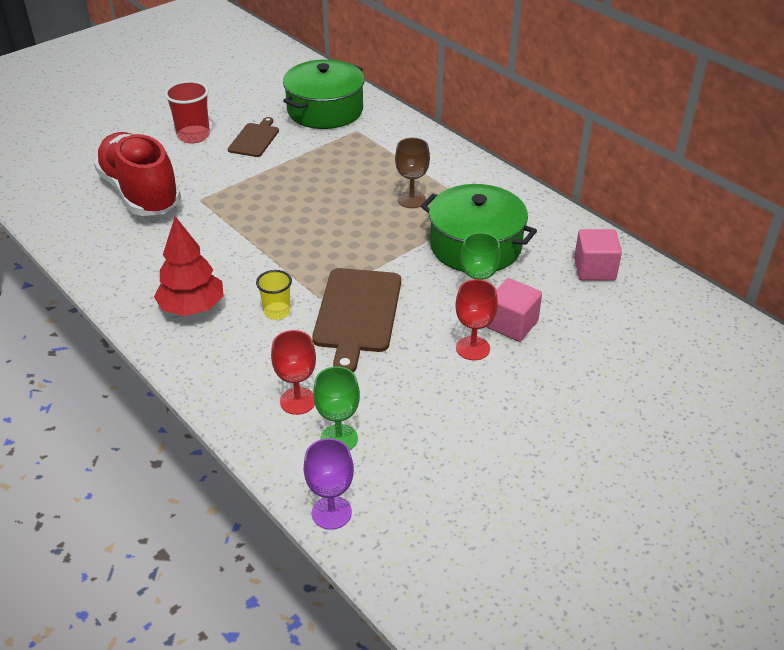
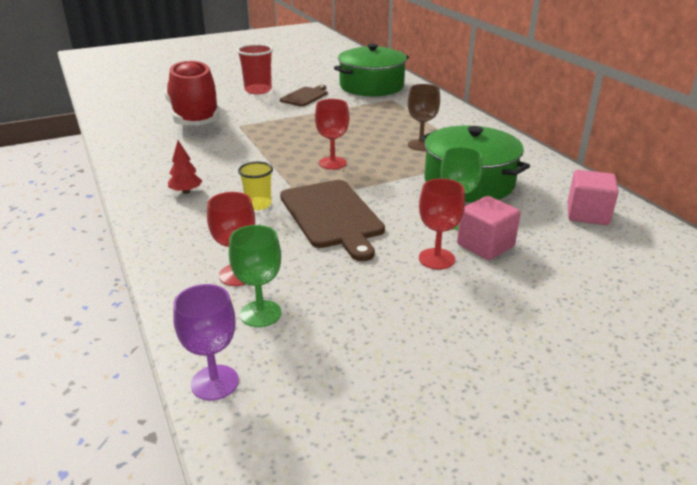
camera: 15 degrees right, 10 degrees down
(192, 308) = (186, 192): red tree -> red tree, size x0.53
(329, 241) = (332, 163): none -> red goblet
(357, 314) = (332, 216): brown cutting board -> brown cutting board turned 45 degrees counterclockwise

